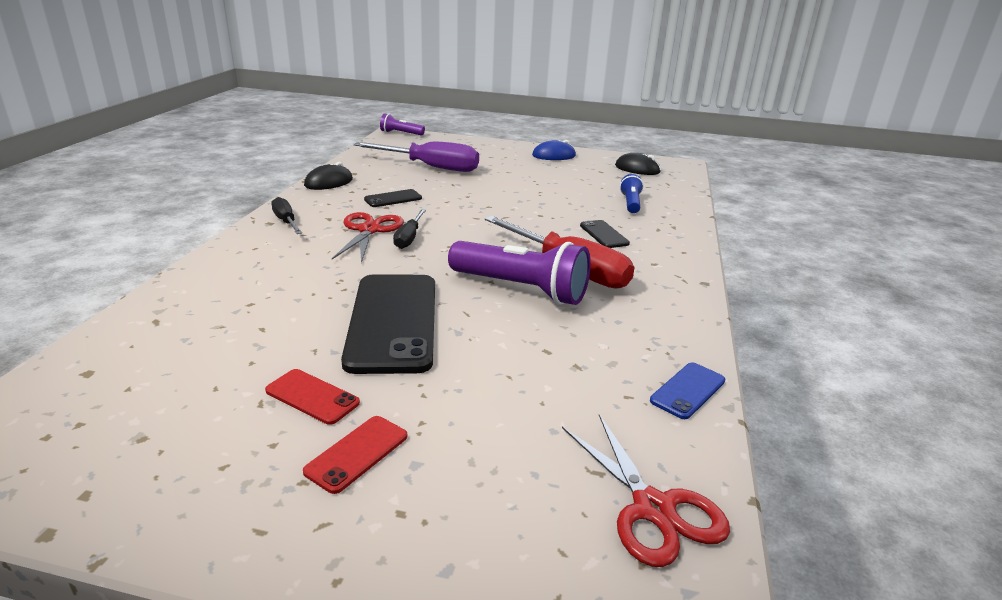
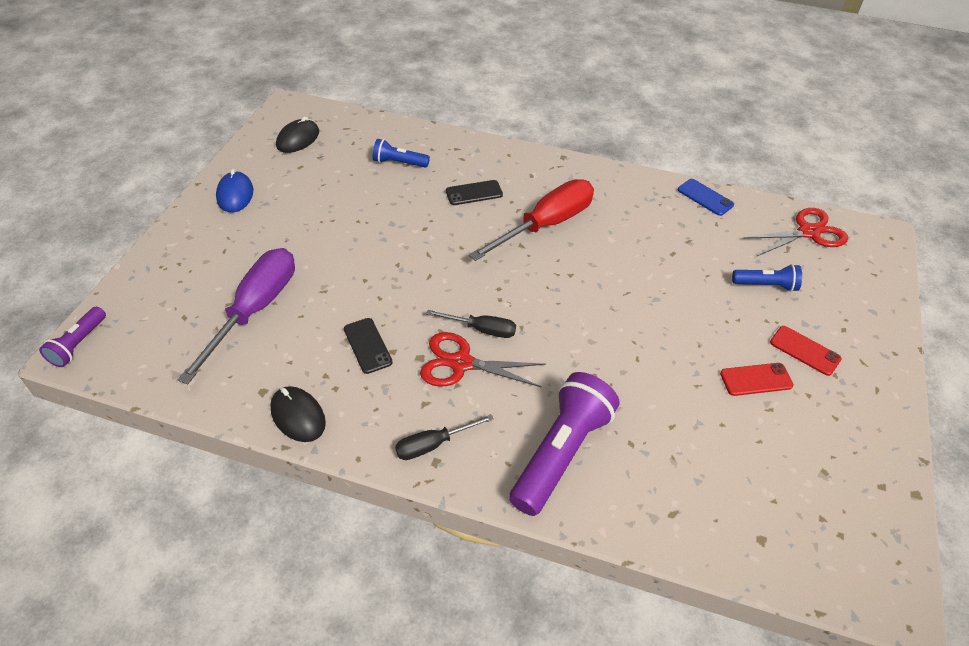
camera: 85 degrees left, 20 degrees up
(312, 397) = (756, 379): red phone -> red phone turned 45 degrees clockwise
(393, 322) = (648, 338): black phone -> none
(497, 431) = (766, 285): none -> blue flashlight
(521, 289) = (584, 257): purple flashlight -> purple flashlight (561, 452)

